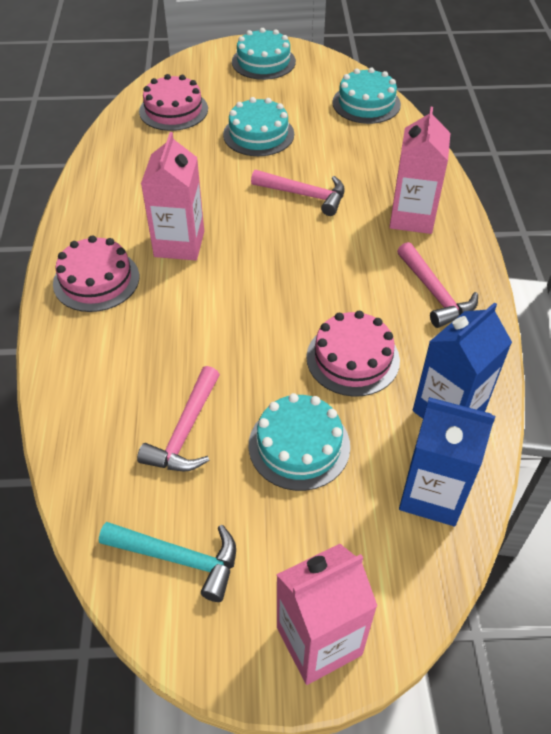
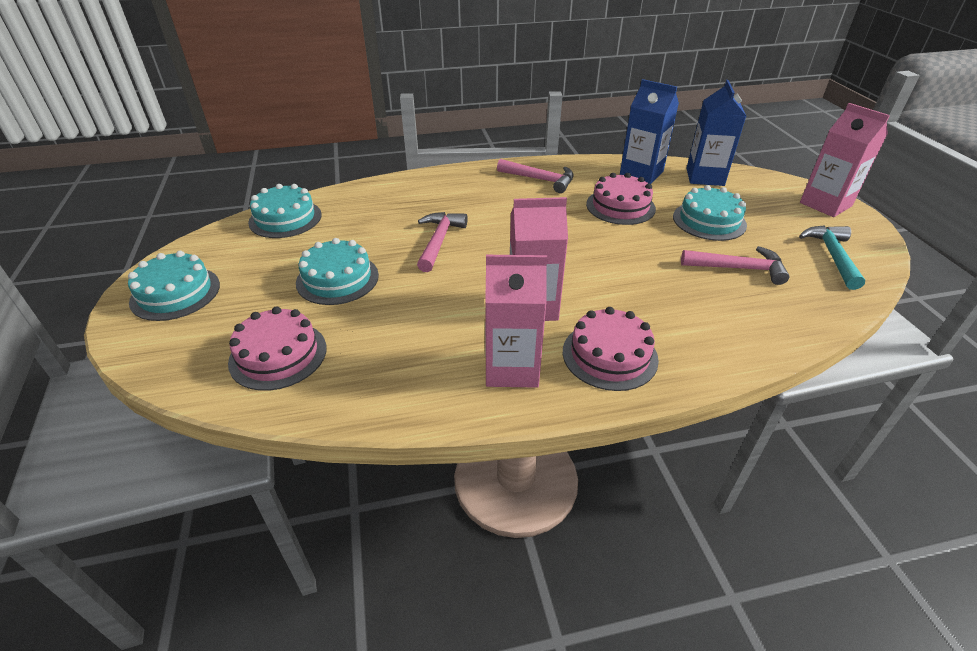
camera: 100 degrees left, 10 degrees down
(412, 217) = (458, 190): pink carton -> pink carton (512, 368)
(434, 293) = (540, 180): pink hammer -> pink hammer turned 60 degrees clockwise

